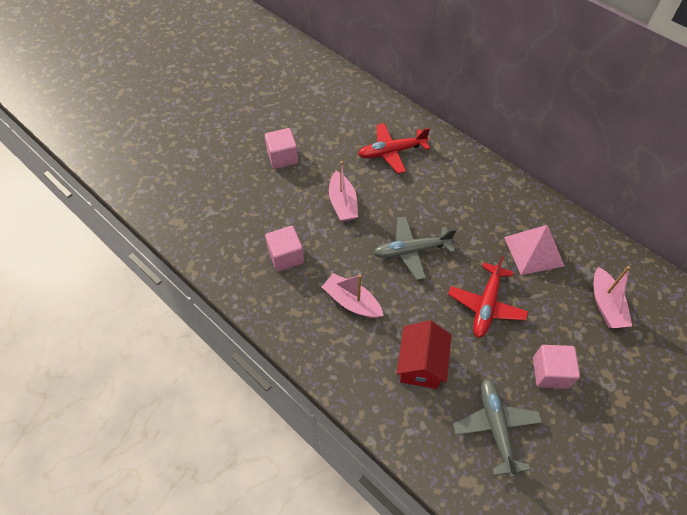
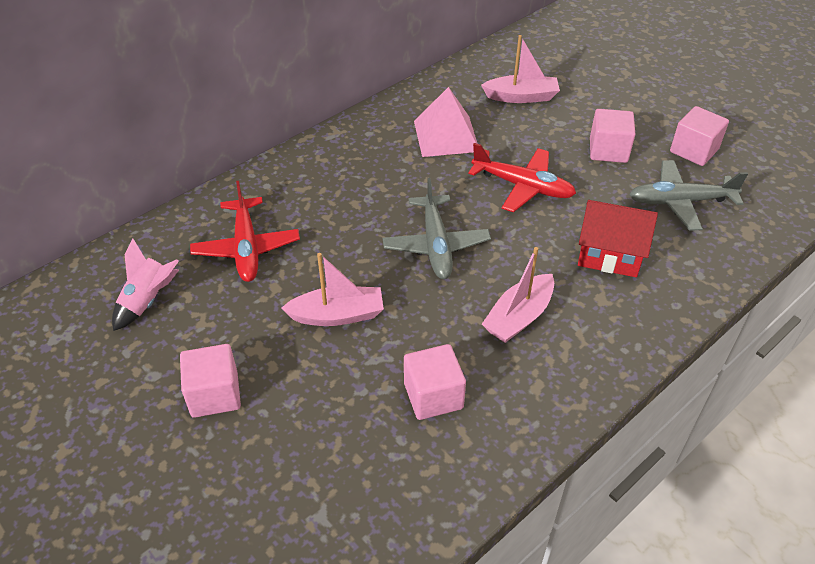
camera: 85 degrees left, 10 degrees down
(343, 117) = (148, 301): none -> pink rocket
(572, 450) = (694, 150): none -> pink cube

